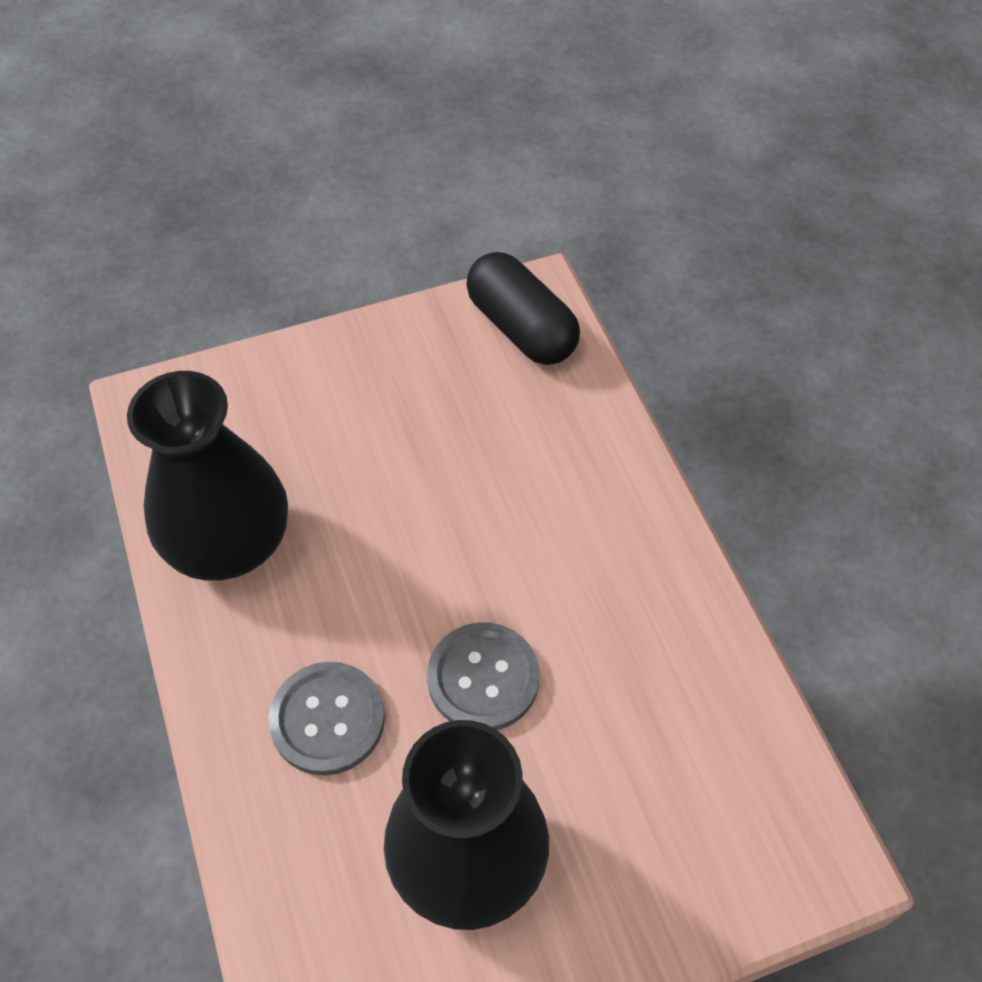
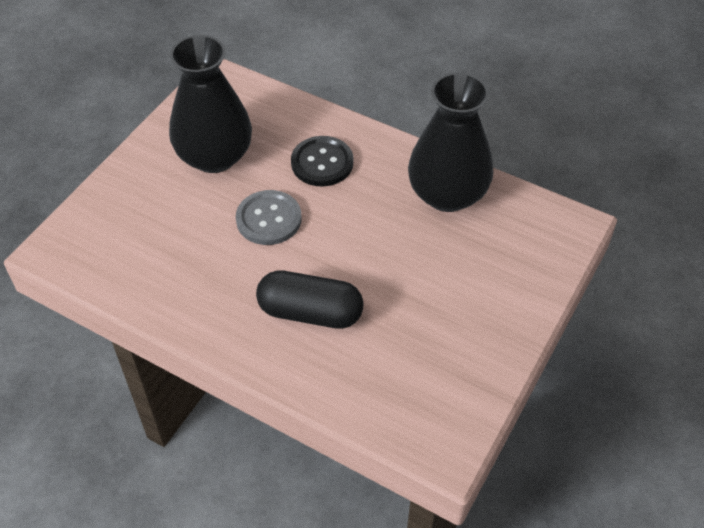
camera: 140 degrees right, 5 degrees down
(327, 719) = (322, 163): grey button -> black button
(521, 328) = (429, 415): black capsule -> black capsule (310, 312)

